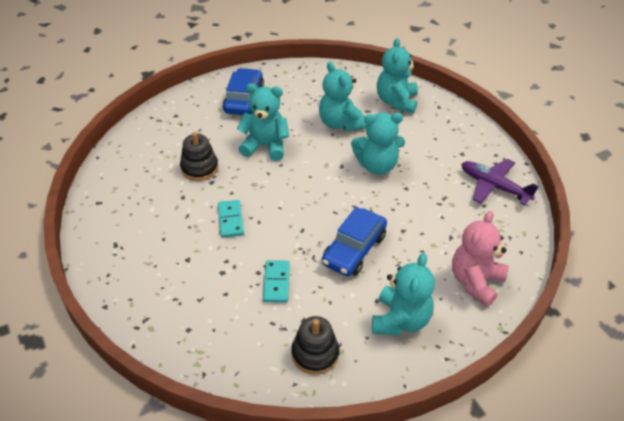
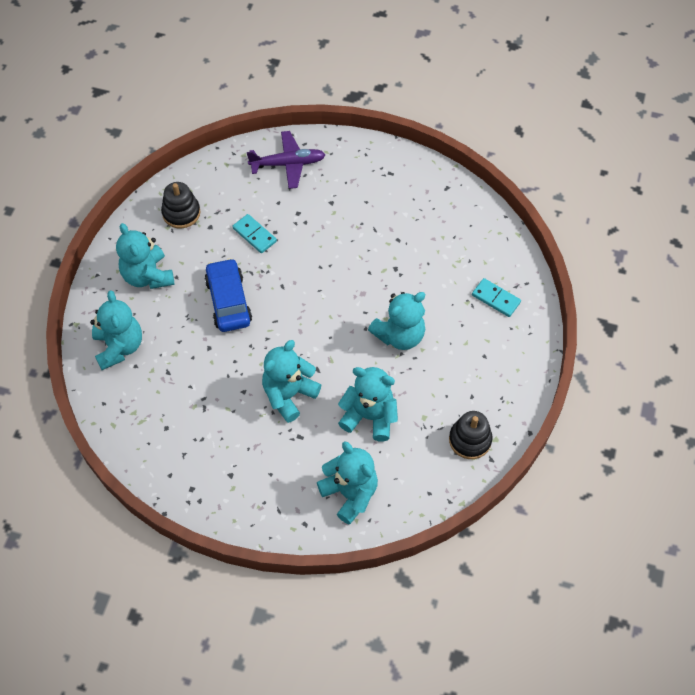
camera: 135 degrees right, 15 degrees up
(199, 168) = (420, 271): black stacking toy -> black stacking toy (470, 440)
(231, 220) = (340, 251): turquoise domino -> turquoise domino (496, 299)
(244, 99) = (483, 369): blue car -> none
(475, 282) = (119, 347): pink teddy bear -> turquoise teddy bear
(494, 186) = (172, 457): purple plane -> purple plane (288, 164)

